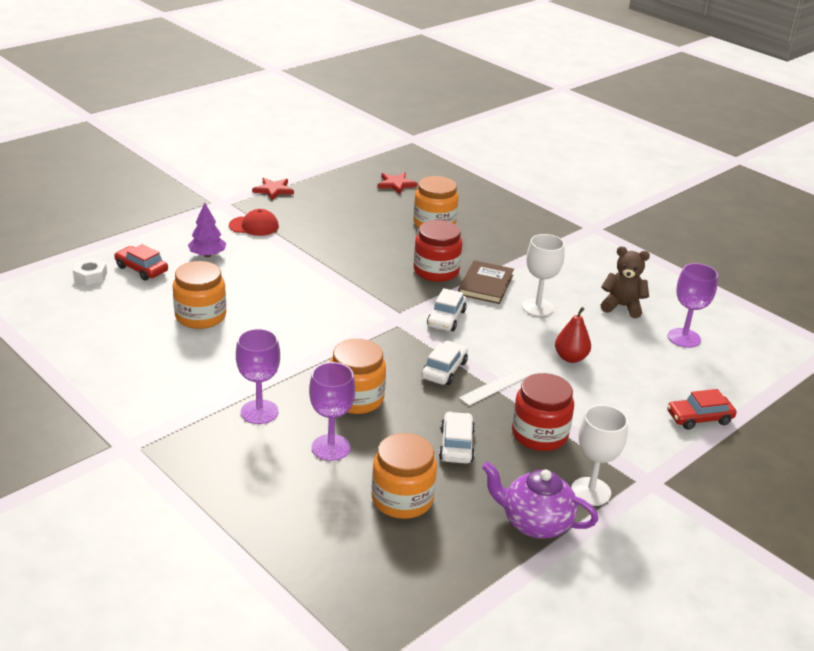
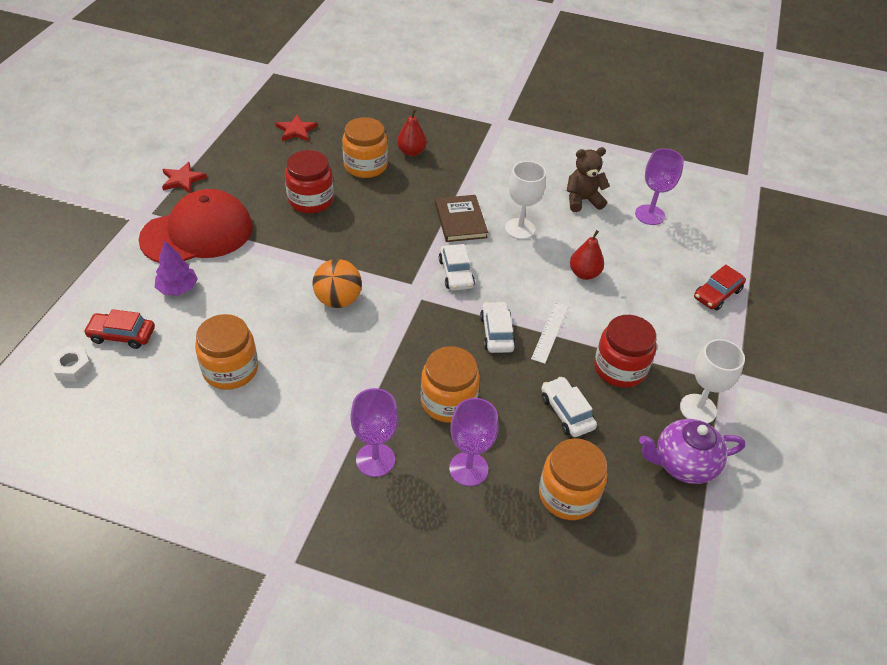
camera: 30 degrees left, 15 degrees up
(254, 226) = (197, 233): red cap -> red cap, size x2.06
(326, 302) = (338, 300): none -> orange ball
(436, 271) = (407, 221): red jar -> red jar (311, 200)
(485, 226) = (411, 152): none -> red pear

